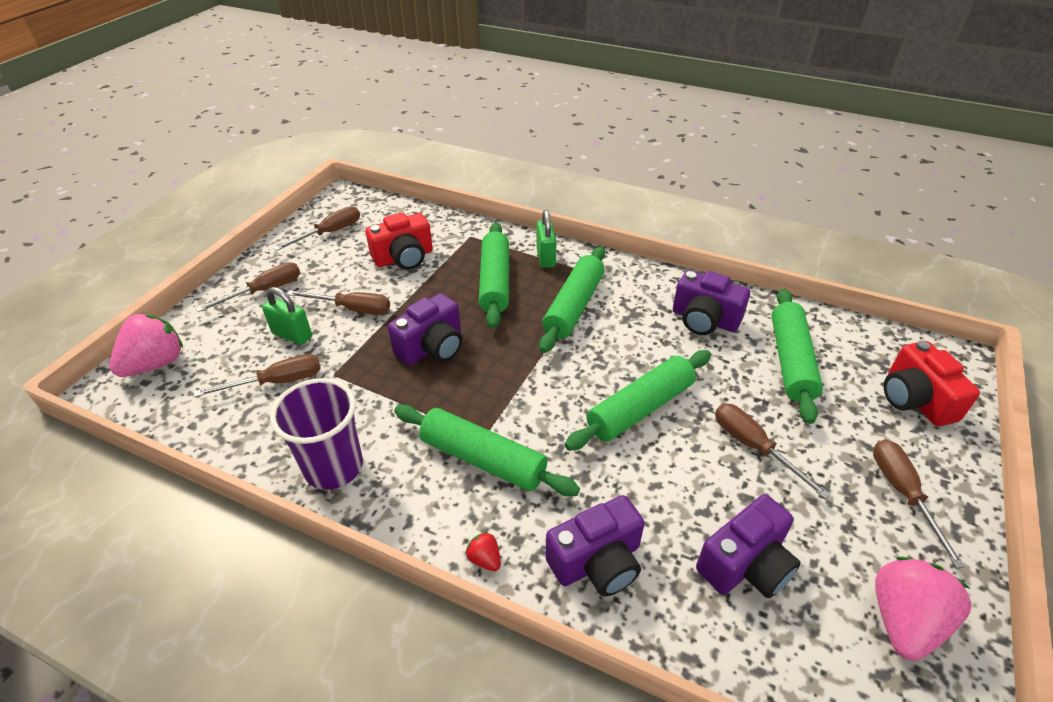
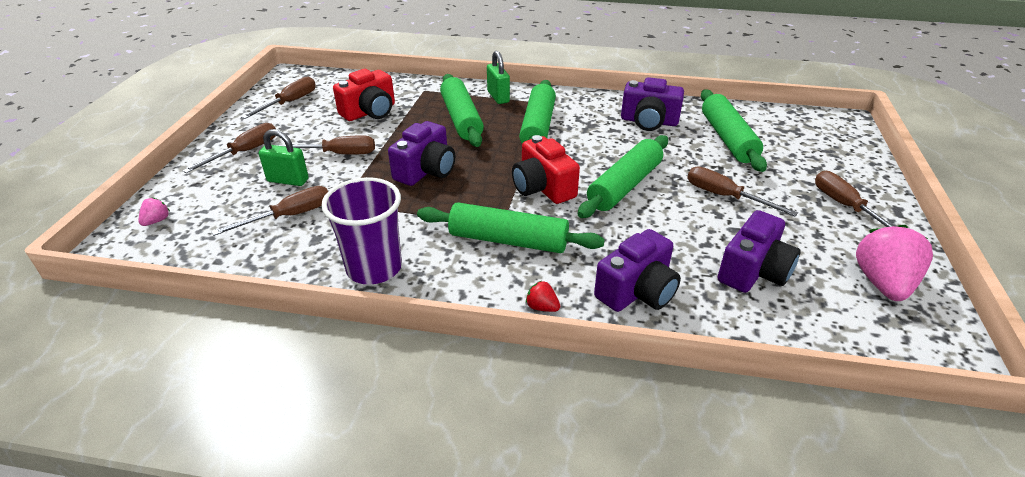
camera: 15 degrees left, 5 degrees down
(156, 364) = (157, 221): pink strawberry -> pink strawberry, size x0.45
(915, 399) = (829, 149): red camera -> red camera (542, 187)

